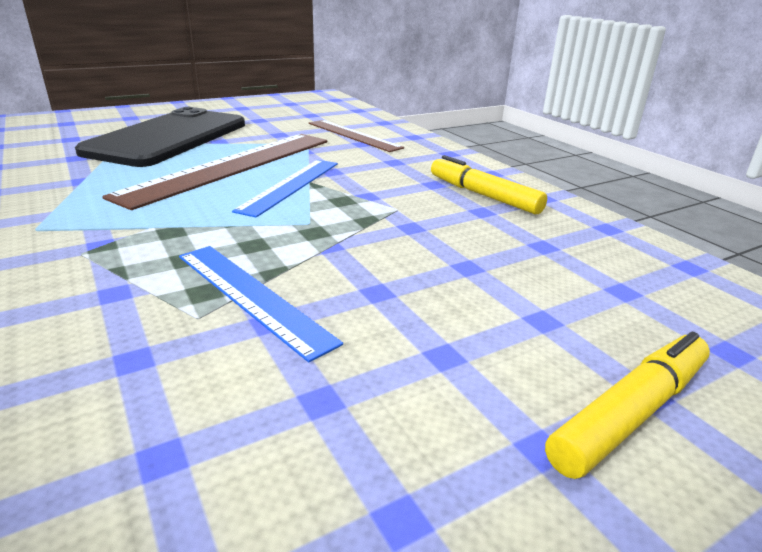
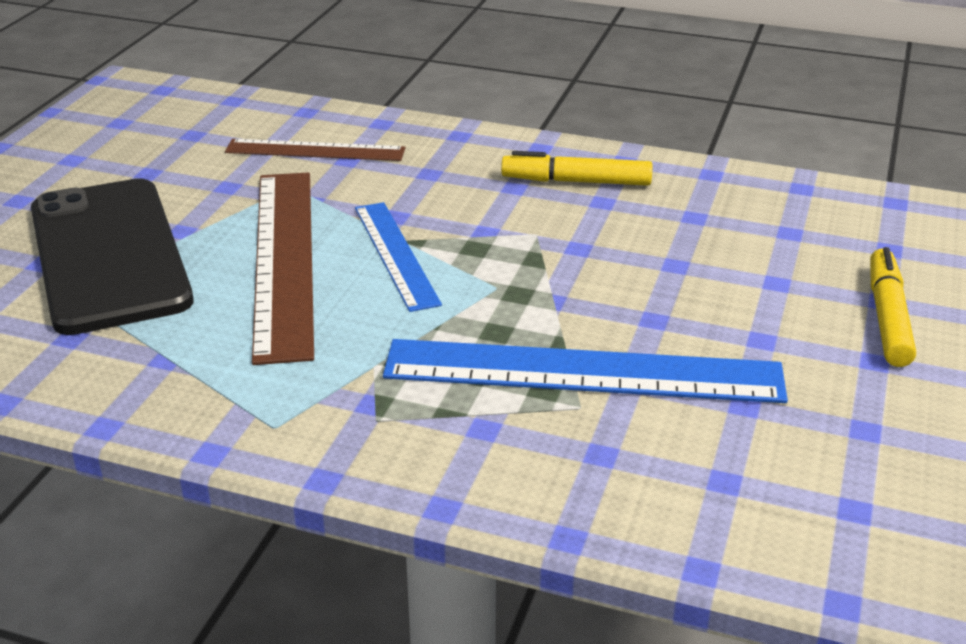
camera: 40 degrees left, 5 degrees up
(251, 296) = (583, 372): blue ruler -> blue ruler, size x1.69

